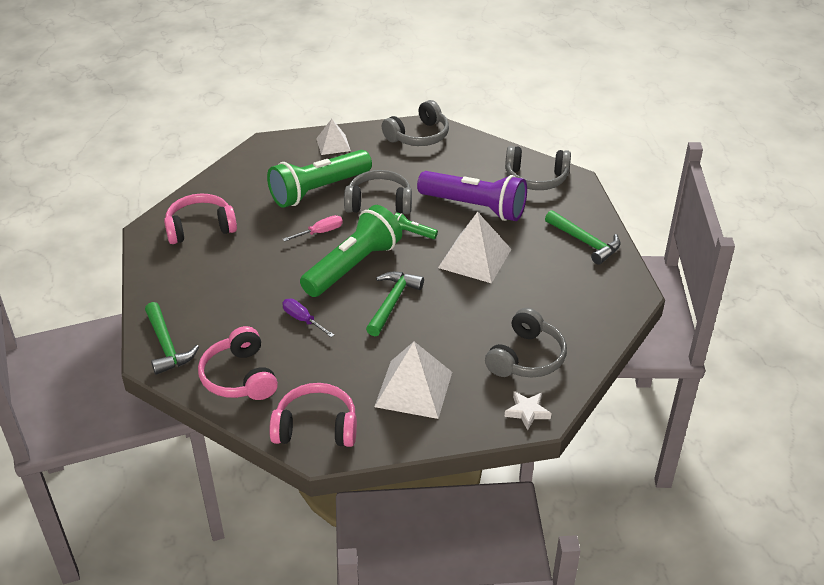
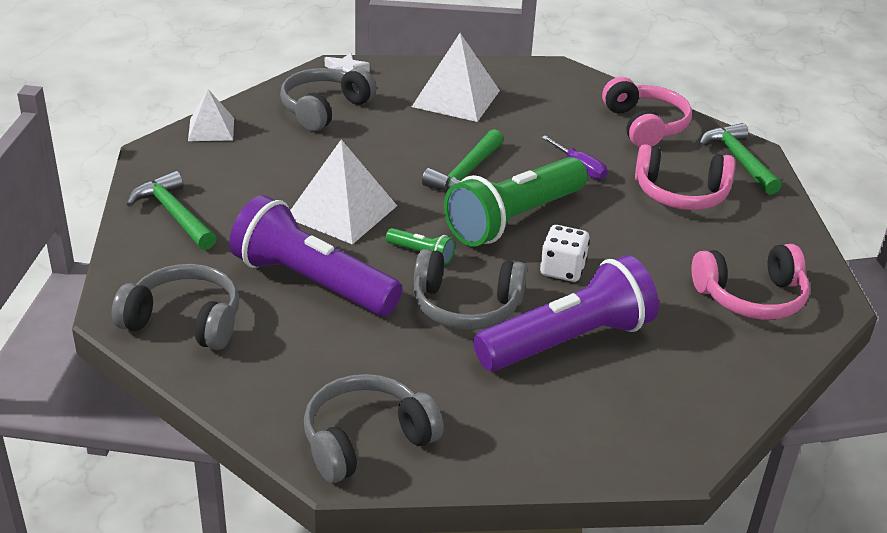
camera: 175 degrees left, 5 degrees down
(316, 427) = (559, 83): pink headphones -> pink headphones (681, 194)
(318, 190) = (567, 341): green flashlight -> purple flashlight
(320, 232) = (562, 270): pink screwdriver -> white dice
(333, 144) = (542, 439): white pyramid -> white pyramid (211, 129)

